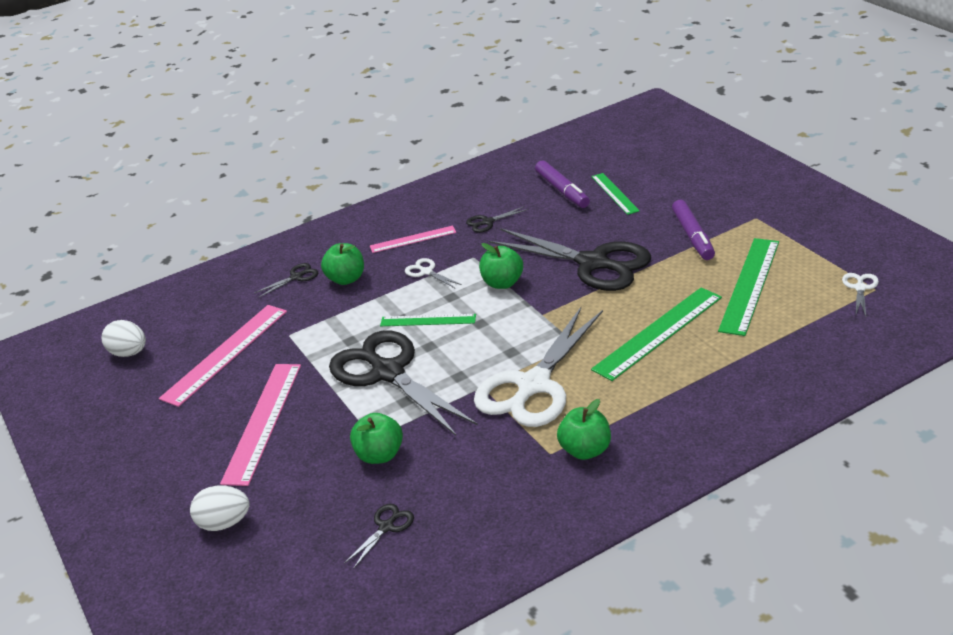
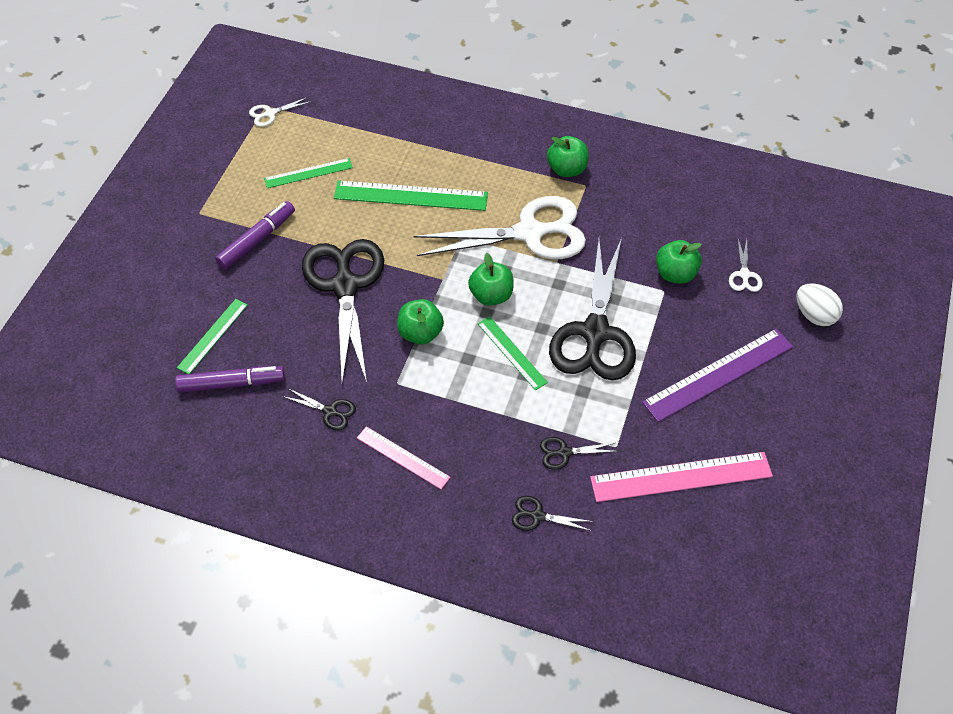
camera: 135 degrees left, 20 degrees up
(129, 353) = (754, 566): white egg -> none
(263, 422) = (718, 374): pink ruler -> purple ruler
(346, 279) = (507, 466): green apple -> green apple (491, 295)
(386, 527) = (724, 226): black scissors -> black scissors (564, 452)
(426, 272) = (446, 404): white scissors -> white scissors (744, 275)
(562, 190) = (231, 383): purple marker -> purple marker turned 60 degrees clockwise
(749, 285) = (308, 173): green ruler -> green ruler, size x0.58

